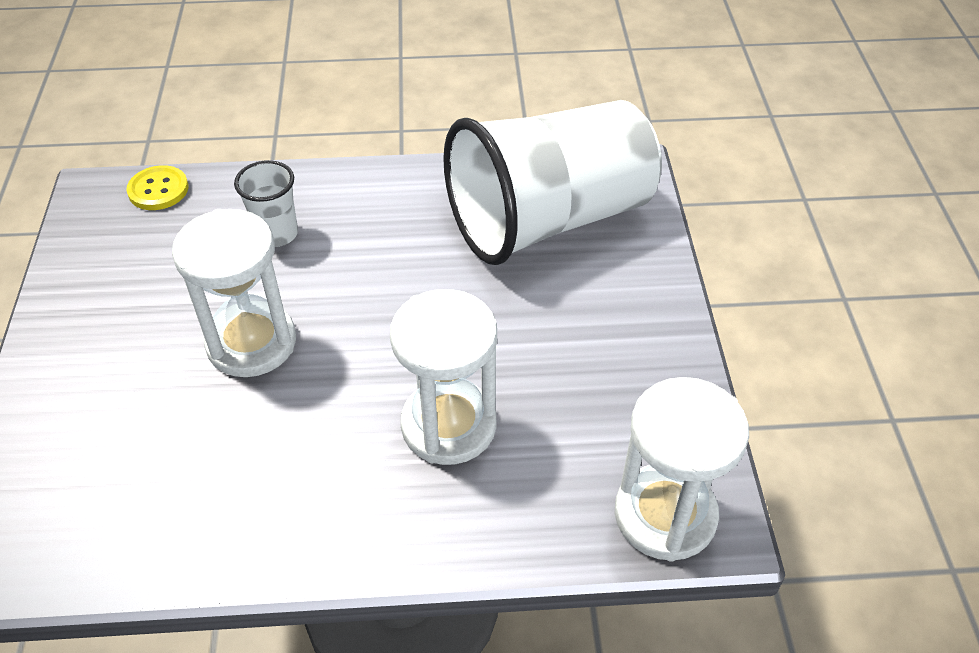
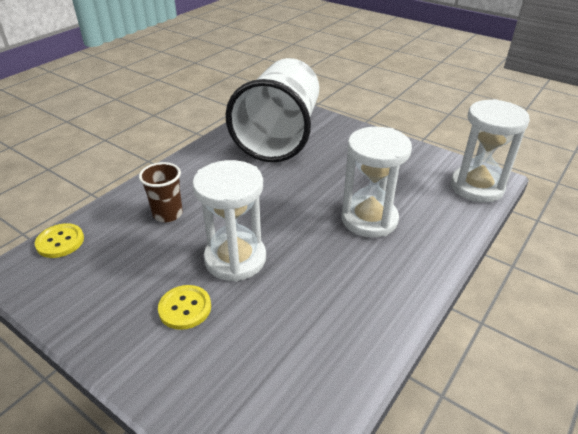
camera: 50 degrees left, 10 degrees down
(141, 354) = (185, 308): none -> yellow button
(276, 234) = (168, 214): white cup -> brown cup

